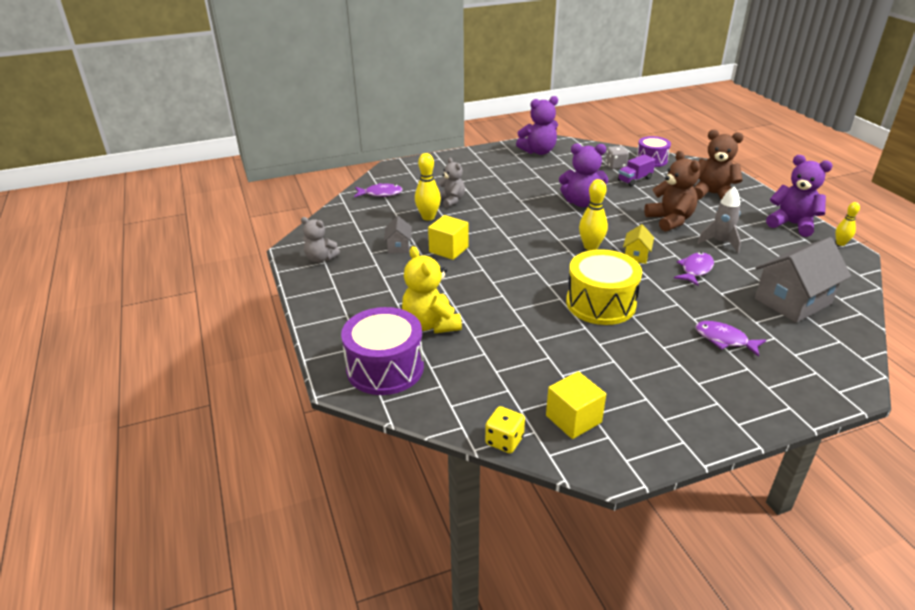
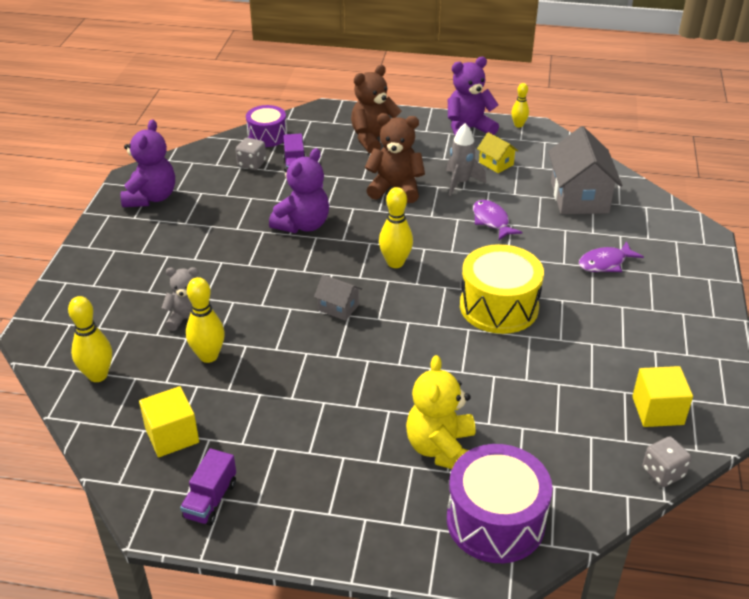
camera: 60 degrees left, 5 degrees up
(320, 259) = (210, 500): grey teddy bear -> purple truck
(380, 193) = (98, 375): purple fish -> yellow bowling pin
(399, 246) = (253, 411): grey house -> grey house (338, 307)
(431, 324) = (441, 448): yellow teddy bear -> yellow teddy bear turned 90 degrees clockwise
(448, 249) = (301, 370): yellow cube -> yellow cube (172, 435)
(504, 440) = (663, 472): yellow dice -> grey dice
(636, 255) = (437, 242): yellow house -> yellow house (496, 163)

